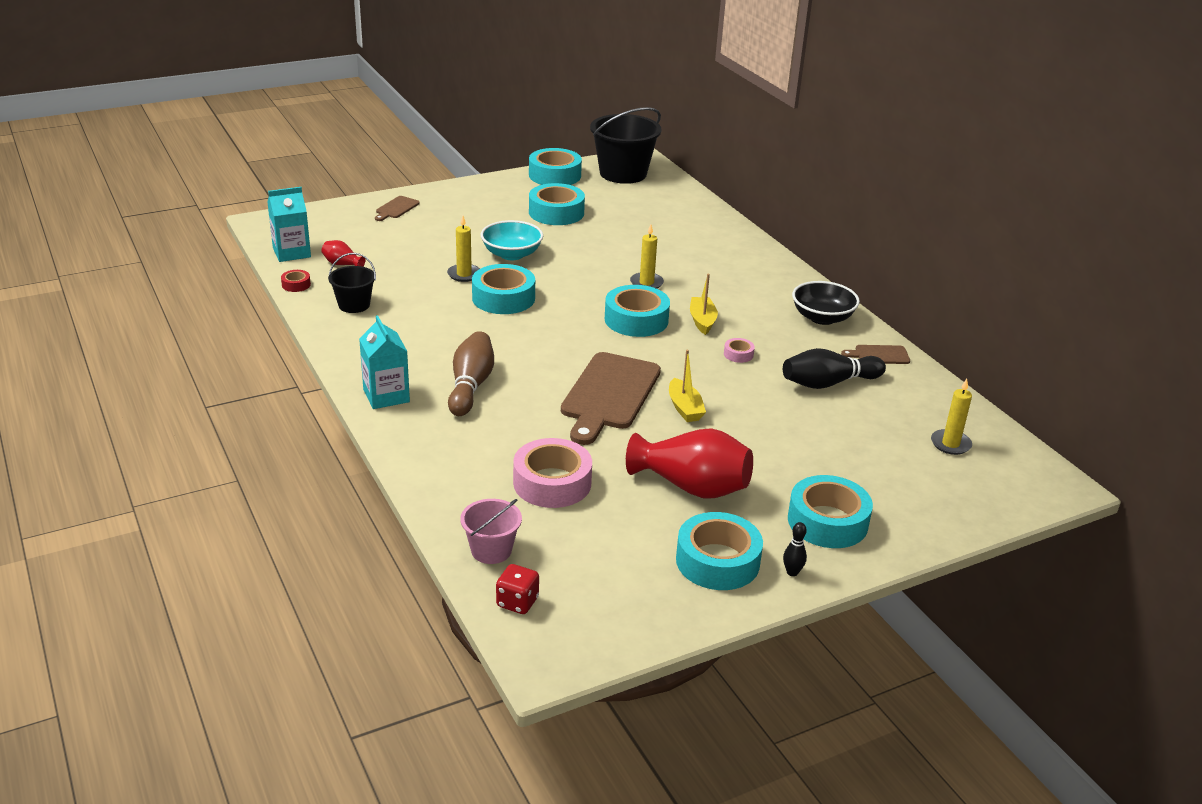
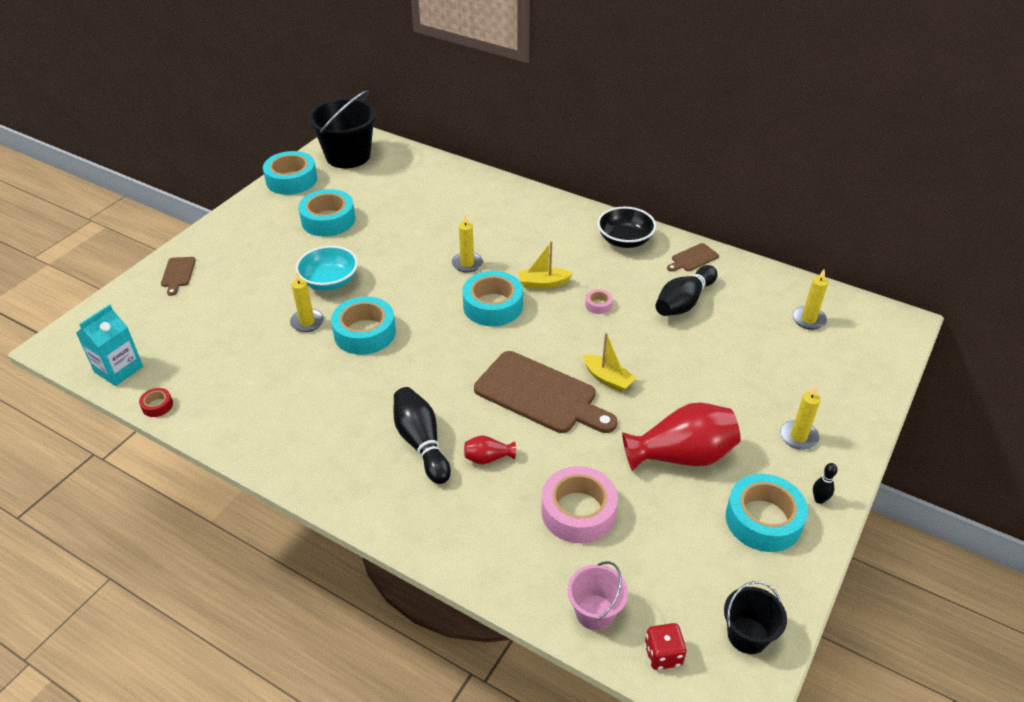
camera: 30 degrees left, 10 degrees up
(342, 264) = (182, 361): red vase -> red vase (488, 458)
(354, 305) = (236, 403): black bucket -> black bucket (747, 635)
(386, 396) = (358, 492): turquoise carton -> none
(470, 386) = (421, 443): brown bowling pin -> black bowling pin
(609, 395) = (540, 394): brown cutting board -> brown cutting board turned 45 degrees counterclockwise
(702, 321) = (543, 283): yellow boat -> yellow boat turned 60 degrees counterclockwise
(827, 522) = (798, 436): turquoise tape -> yellow candle

